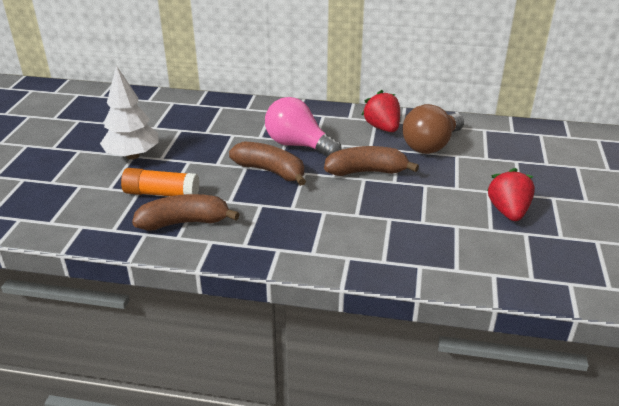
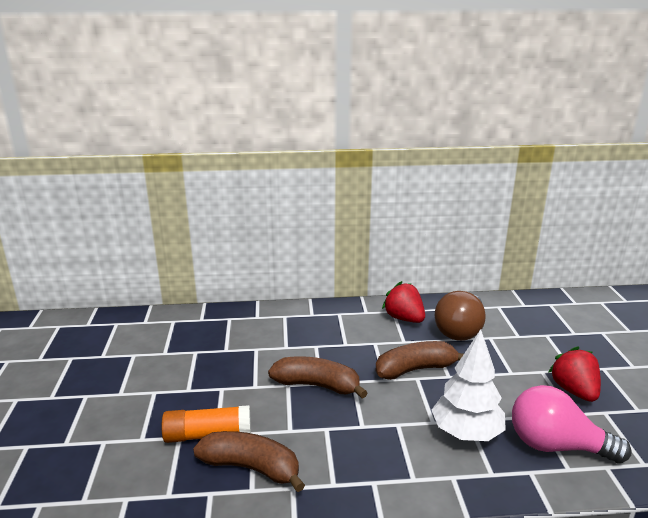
camera: 15 degrees left, 10 degrees down
(133, 155) = (154, 392): white tree -> white tree (466, 433)
(184, 222) = (251, 468): brown banana -> brown banana turned 45 degrees clockwise
(298, 145) = (331, 350): pink light bulb -> pink light bulb (556, 446)

